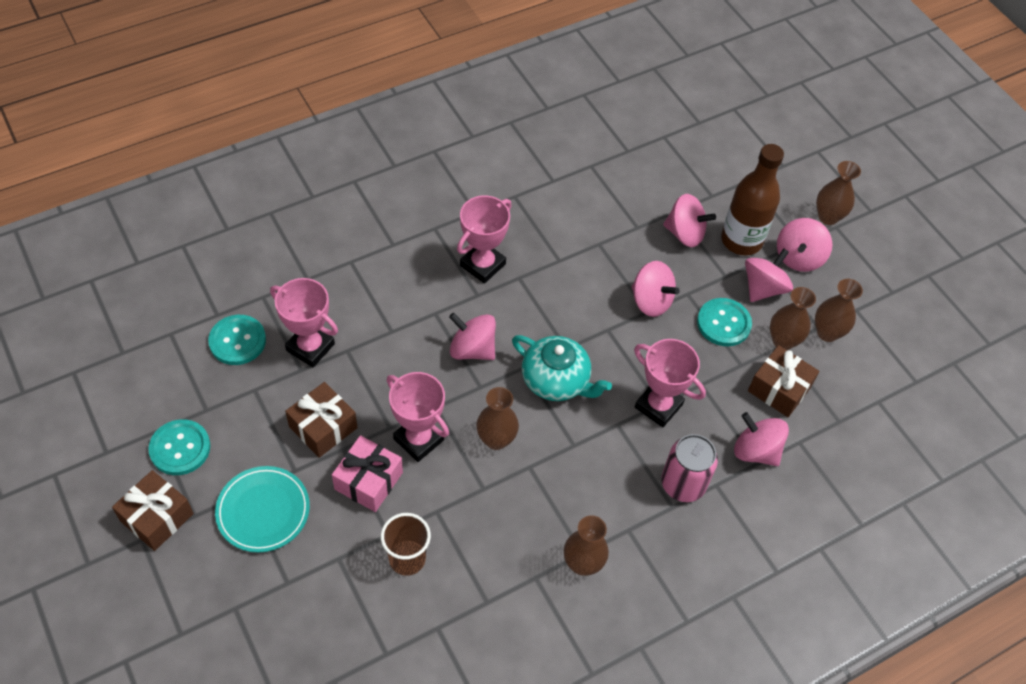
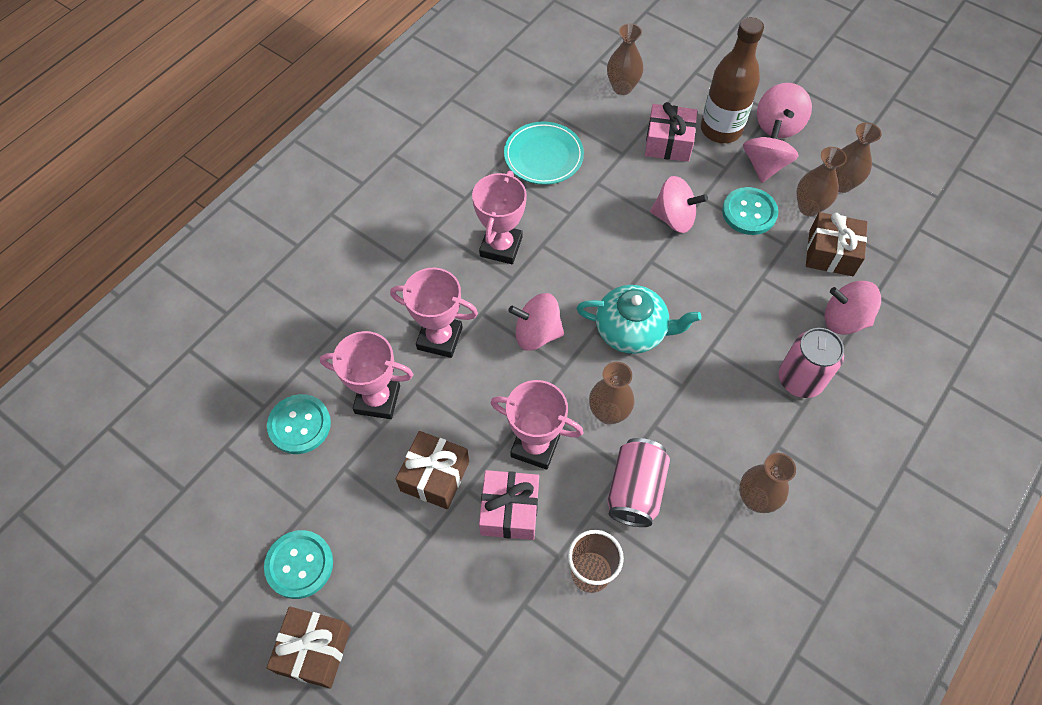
camera: 20 degrees left, 5 degrees up
(263, 511) = (421, 591): turquoise plate -> turquoise plate (543, 156)
(482, 511) = (635, 490): none -> pink can
(658, 406) = (737, 314): pink trophy -> pink trophy (439, 338)
(685, 233) = (668, 142): pink spinning top -> pink gift
(828, 217) = (781, 79): brown vase -> brown vase (622, 87)

